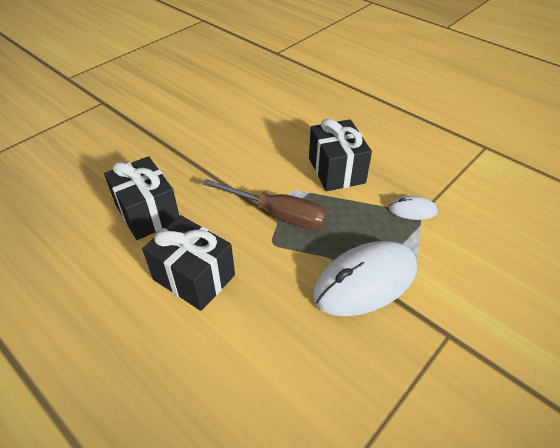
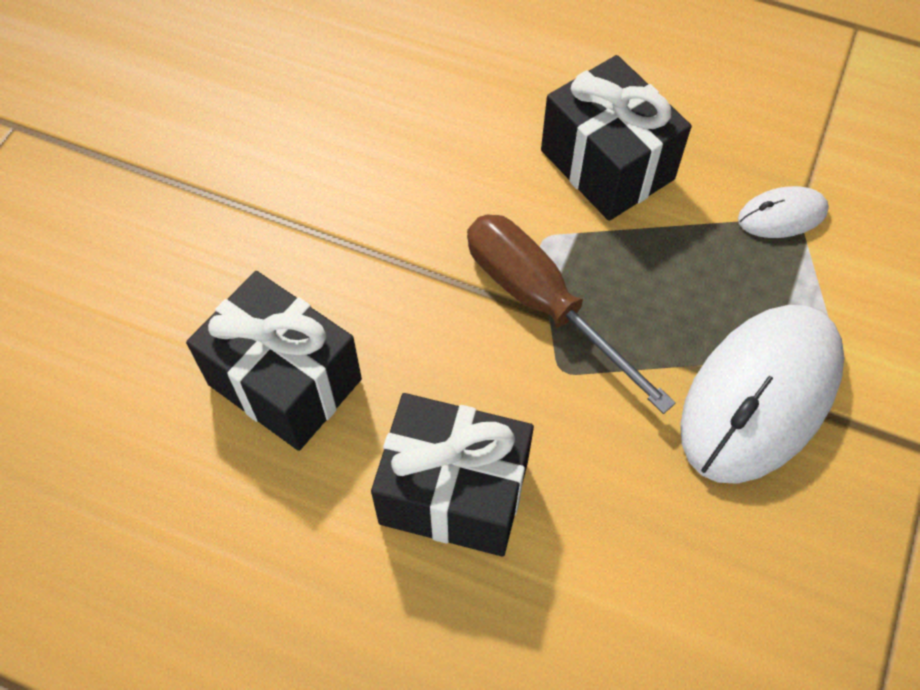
camera: 20 degrees left, 15 degrees up
(277, 214) = (542, 303): brown screwdriver -> brown screwdriver turned 135 degrees counterclockwise

